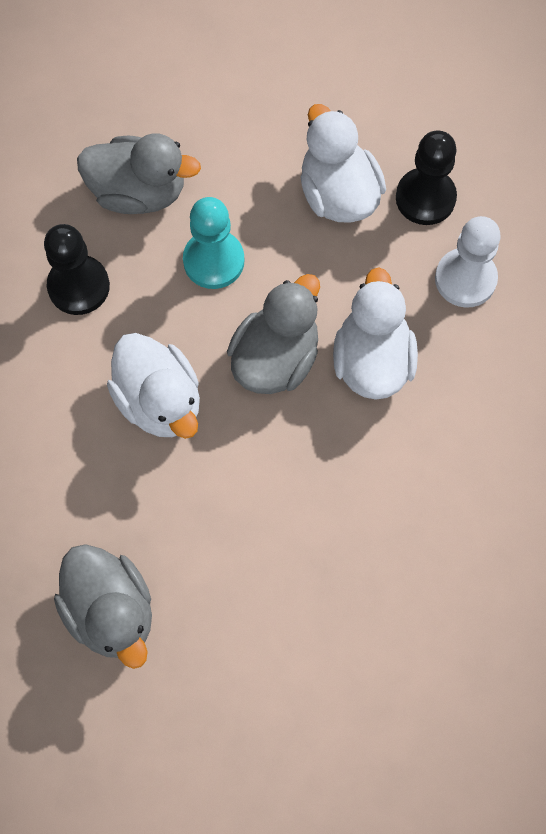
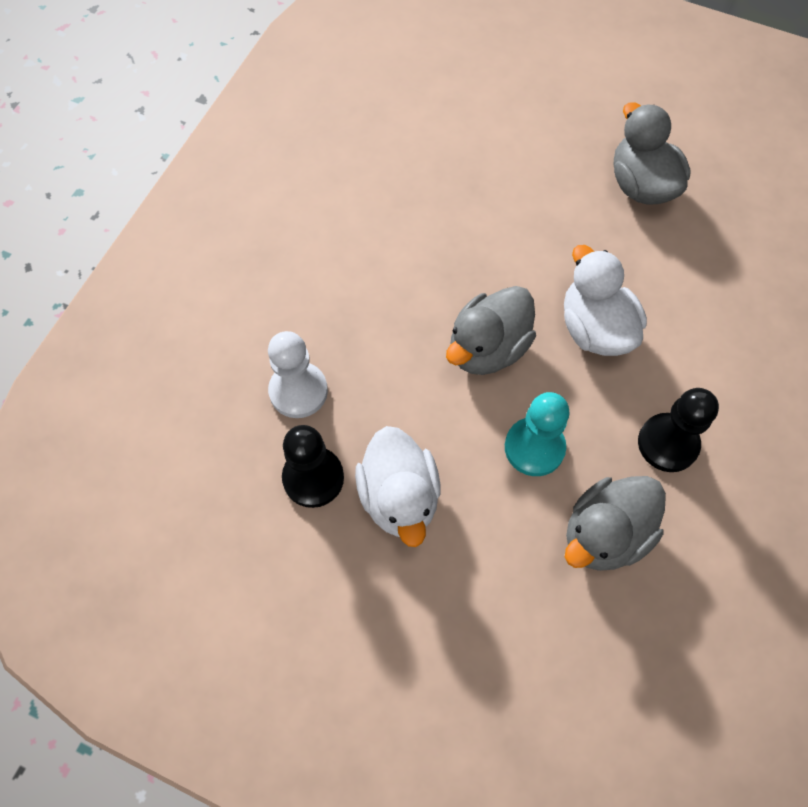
camera: 170 degrees left, 5 degrees down
(139, 192) = (605, 534): grey duck -> grey duck turned 60 degrees counterclockwise
(372, 360) = (402, 333): white duck -> none

